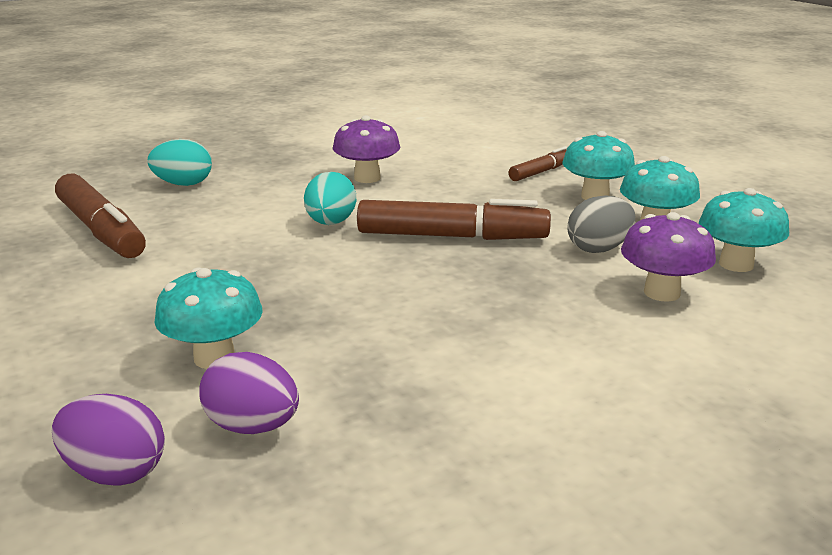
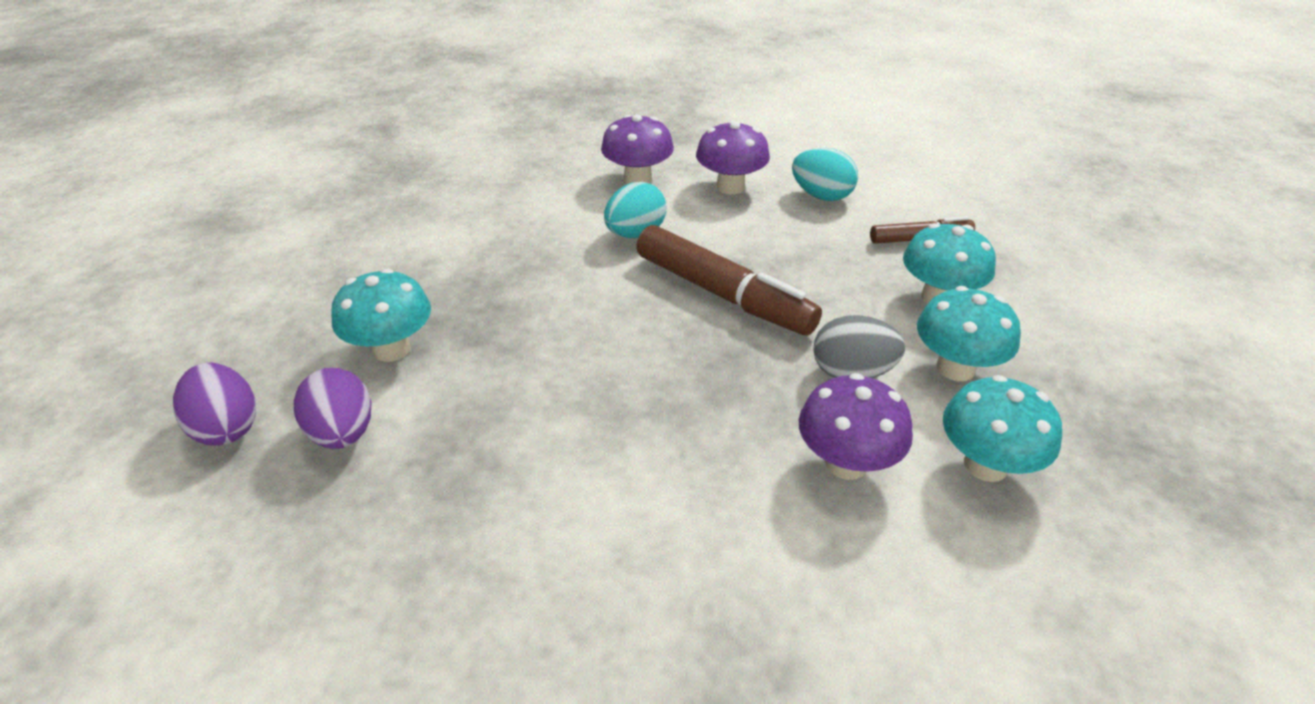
camera: 35 degrees right, 15 degrees up
(101, 230) = (458, 174): brown marker -> none
(183, 184) = (569, 142): turquoise egg -> turquoise egg (821, 196)
(283, 192) = (638, 179): none -> purple mushroom

